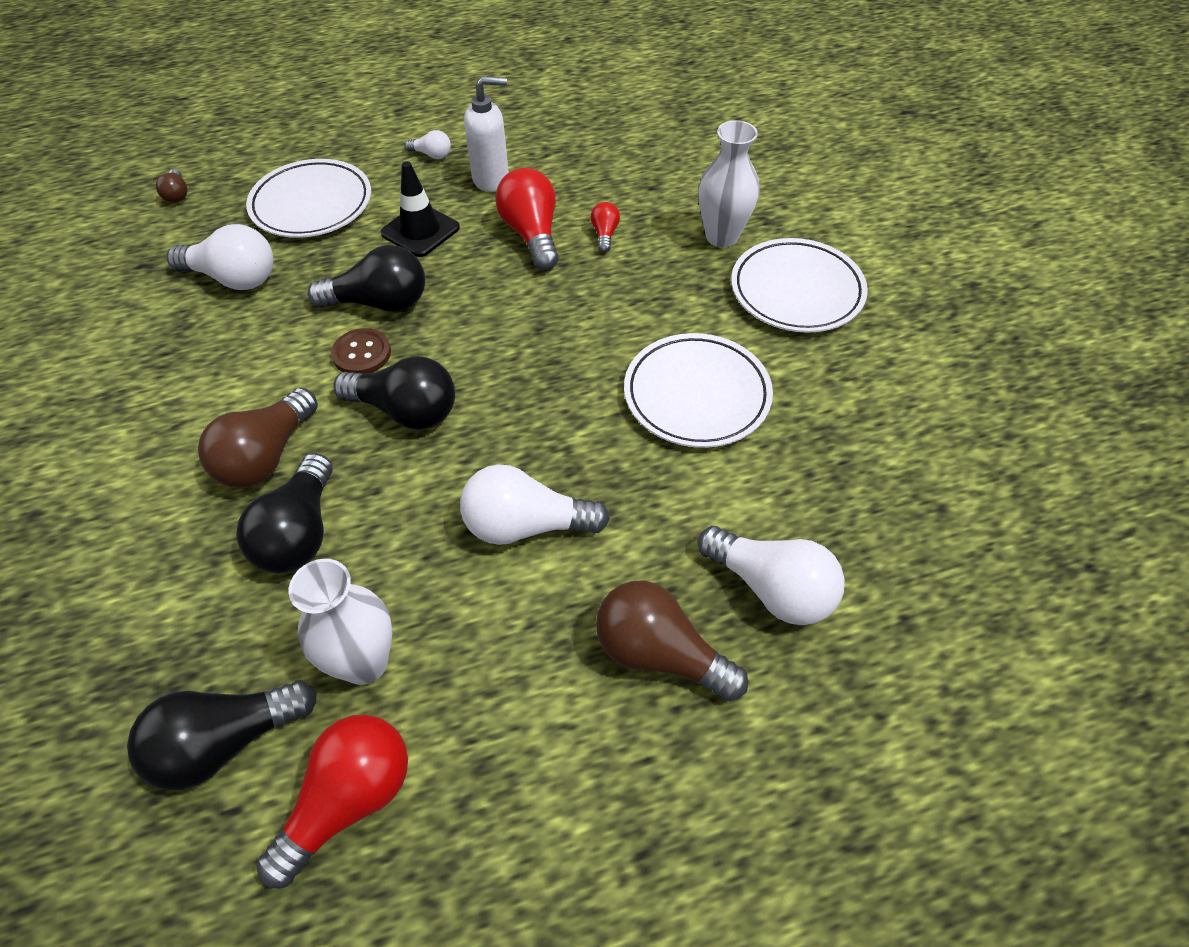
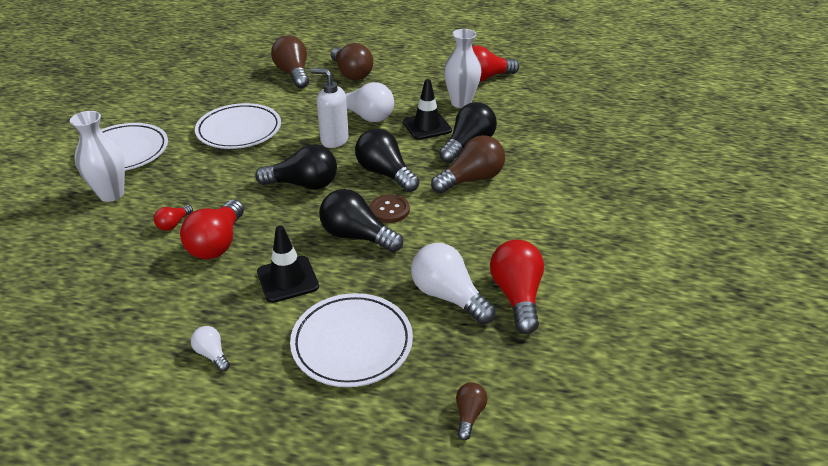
camera: 150 degrees left, 15 degrees down
(154, 307) = (516, 296): none -> red light bulb
(225, 742) = (523, 101): black light bulb -> black light bulb (303, 184)
(398, 550) = (427, 126): none -> black traffic cone
(491, 179) = (193, 303): white soap dispenser -> white soap dispenser (334, 140)
(772, 588) = (293, 74): white light bulb -> brown light bulb

